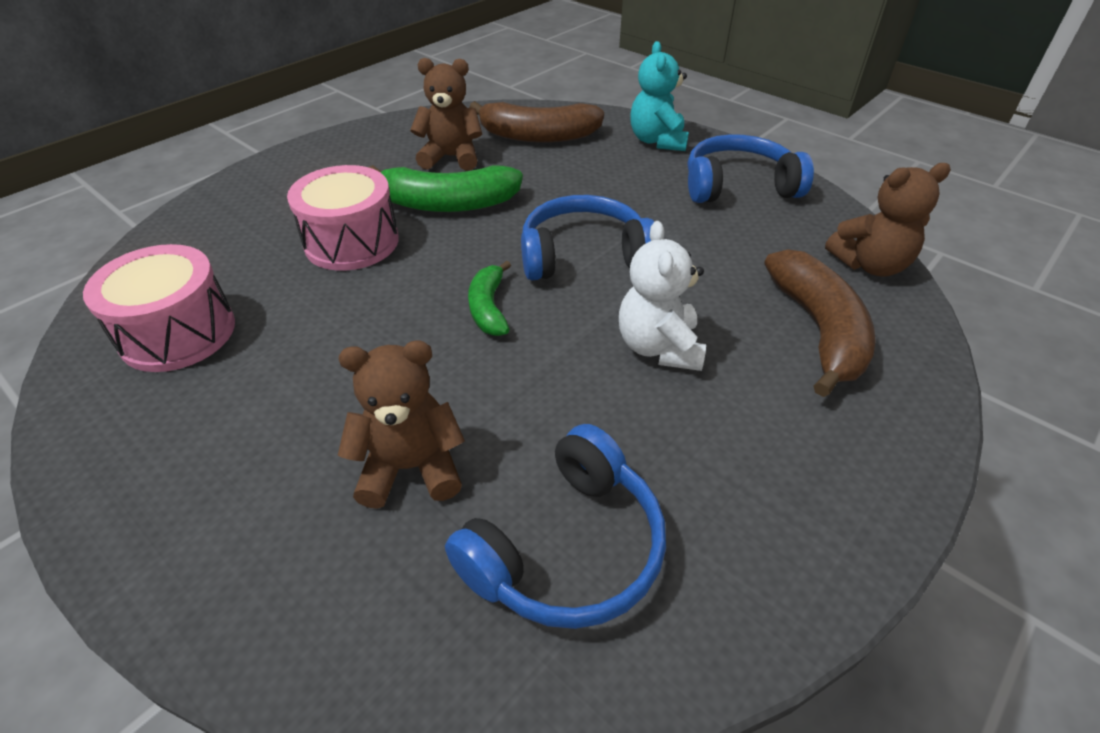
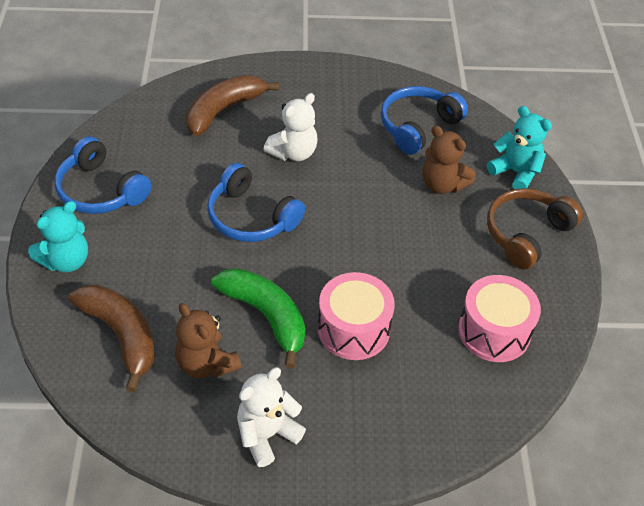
camera: 135 degrees left, 5 degrees up
(198, 492) = (527, 234): none -> brown headphones
(296, 608) = (515, 172): none -> turquoise teddy bear
(349, 155) = (267, 435): none -> white teddy bear
(489, 308) = (335, 225): green banana -> none
(566, 547) = (418, 127): blue headphones -> blue headphones turned 45 degrees counterclockwise
(870, 265) = (145, 111): brown teddy bear -> none

